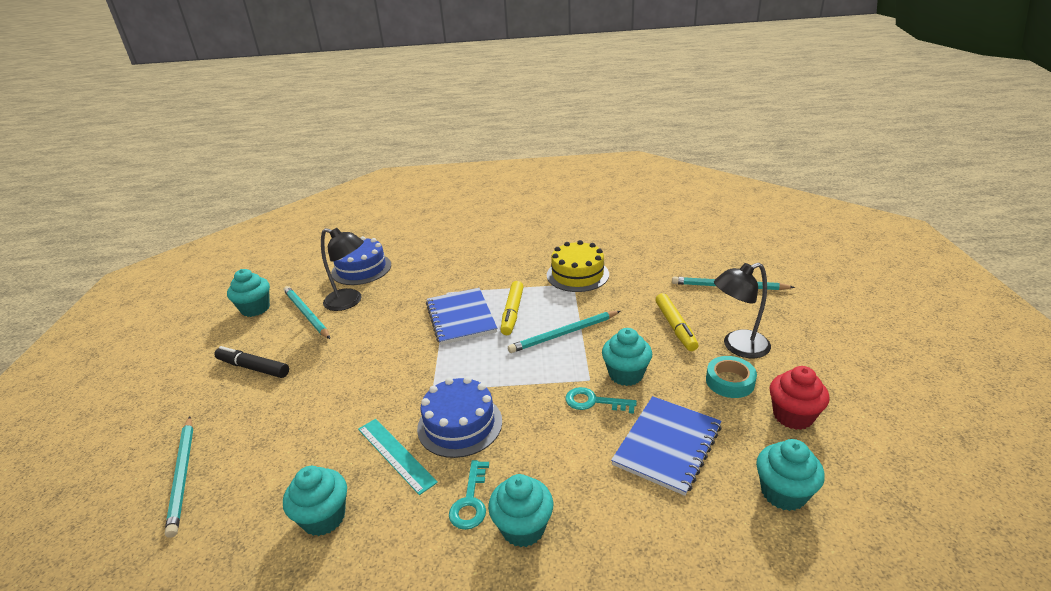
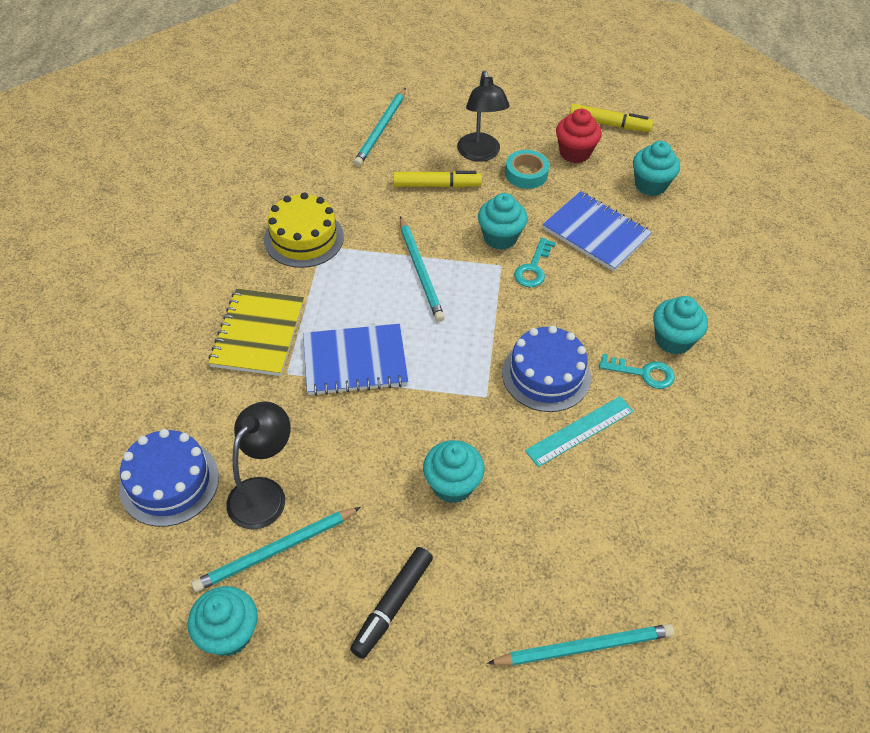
camera: 85 degrees left, 20 degrees up
(324, 517) = (653, 490): turquoise cupcake -> turquoise cupcake (452, 485)
(479, 274) = (258, 334): none -> yellow notebook
(512, 313) = (363, 310): yellow marker -> yellow marker (609, 124)

